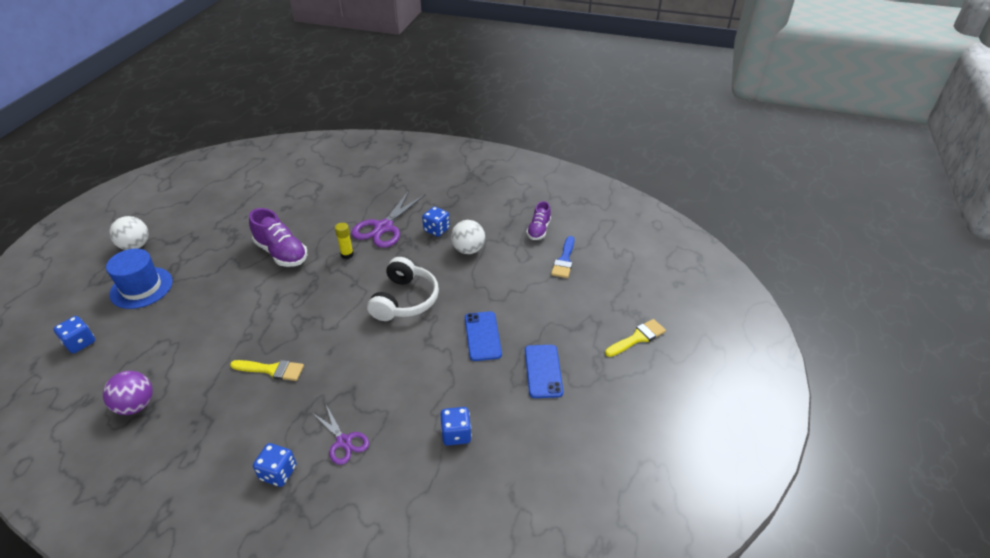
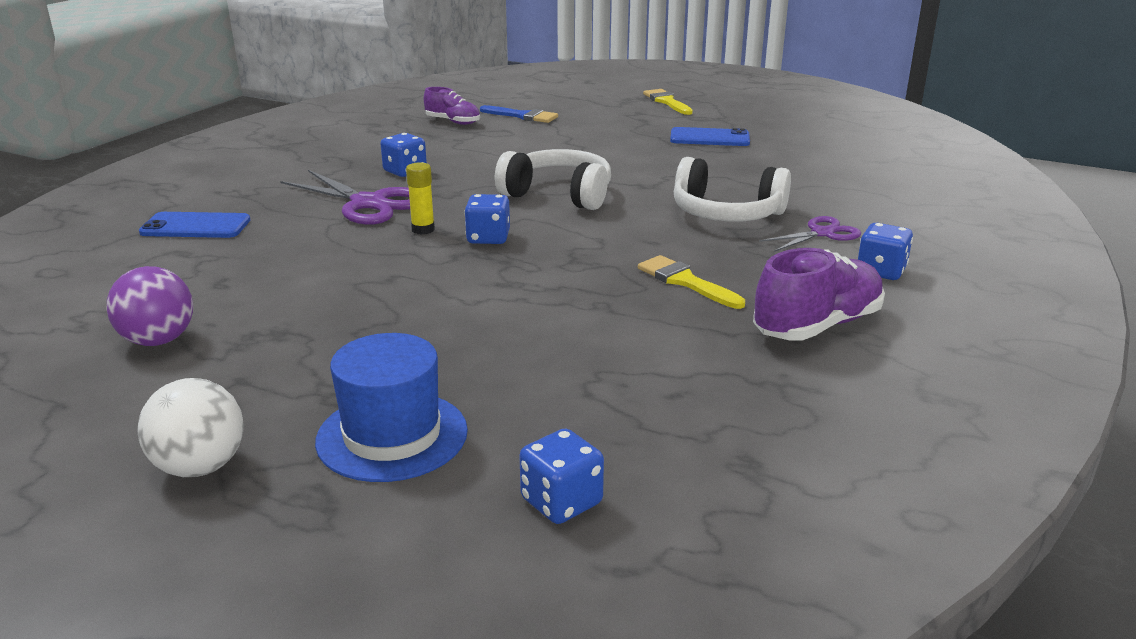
camera: 80 degrees left, 15 degrees down
(136, 405) = (759, 399): purple ball -> purple ball (158, 340)
(272, 370) = (685, 281): yellow brush -> yellow brush turned 60 degrees counterclockwise
(281, 253) = (377, 282): purple shoe -> purple shoe (817, 326)
(377, 386) = (726, 214): none -> white headphones
(456, 434) = (803, 178): blue dice -> blue dice (488, 238)
(468, 250) = (468, 157): white ball -> none
(482, 336) = (646, 159): blue phone -> blue phone (196, 226)

